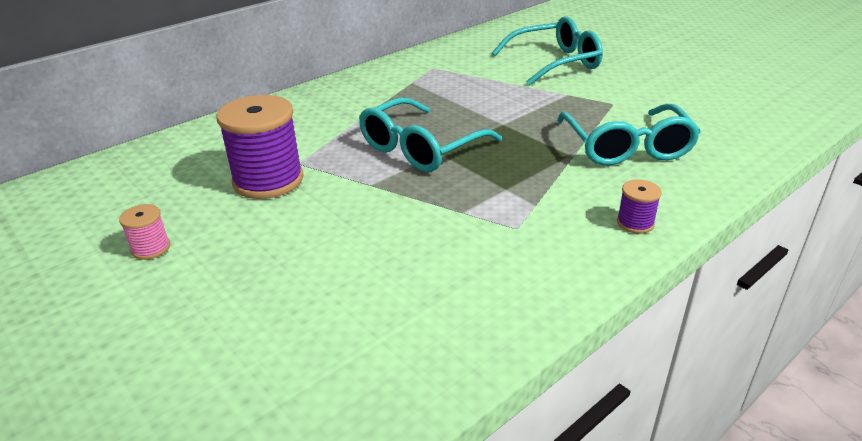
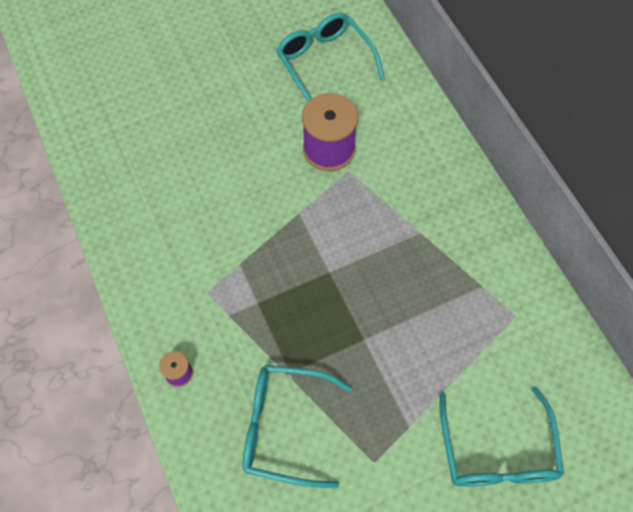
camera: 105 degrees right, 30 degrees up
(151, 248) = (270, 84): pink spool -> none
(420, 148) = (341, 260): turquoise glasses -> turquoise glasses (324, 63)

